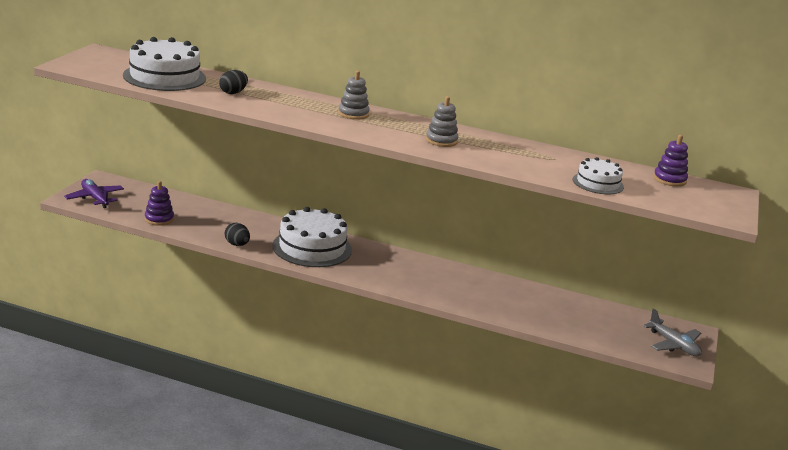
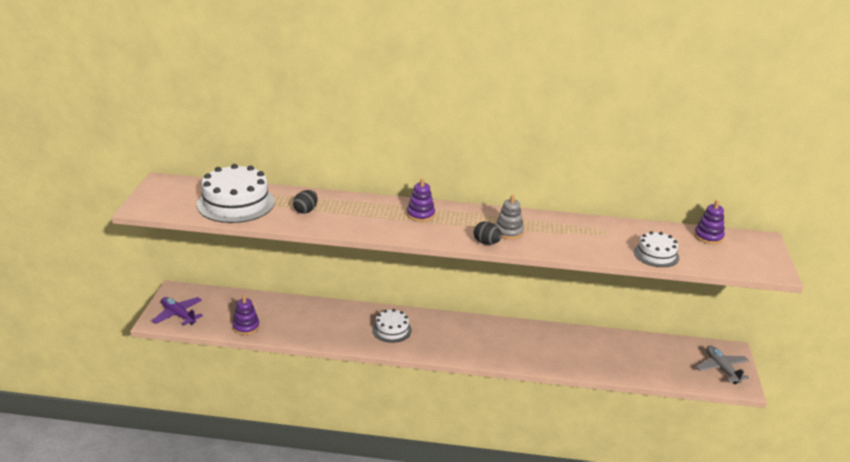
camera: 10 degrees left, 5 degrees up
(237, 244) = (326, 341): black egg -> black egg (486, 243)
(312, 248) = (391, 330): white cake -> white cake, size x0.55
(353, 114) = (420, 215): grey stacking toy -> purple stacking toy
(673, 345) = (721, 369): grey plane -> grey plane turned 150 degrees counterclockwise

